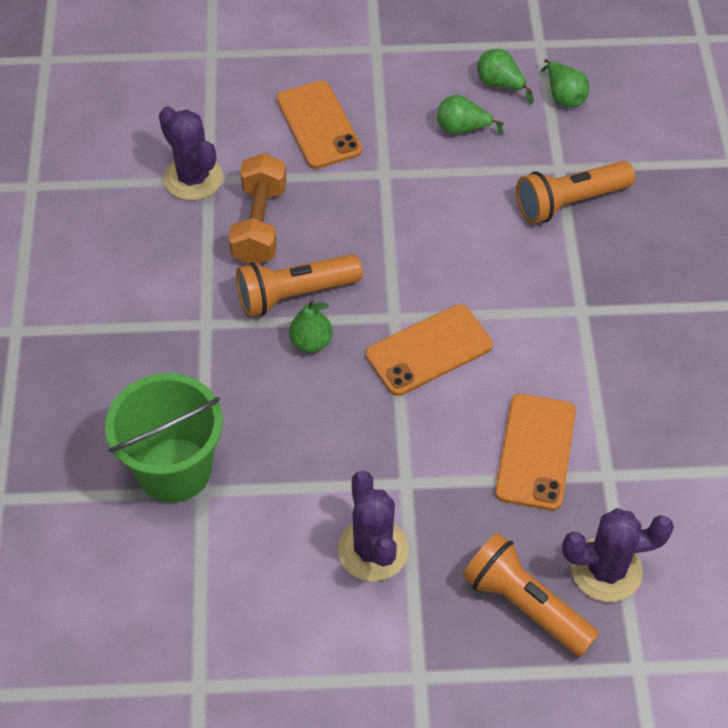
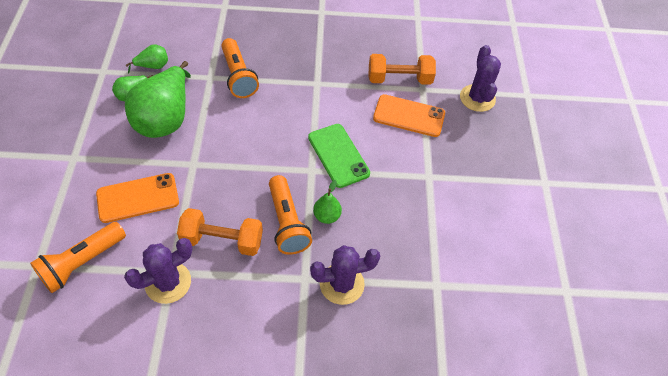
camera: 90 degrees left, 0 degrees up
(174, 470) = (421, 301): green bucket -> none
(373, 550) = (472, 196): purple cactus -> purple cactus (342, 284)
(429, 350) = (338, 155): orange phone -> green phone
(462, 129) = (165, 118): green pear -> green pear, size x2.21
(524, 604) = (499, 133): orange flashlight -> orange flashlight (82, 263)
(623, 435) = (399, 79): none -> orange dumbbell

